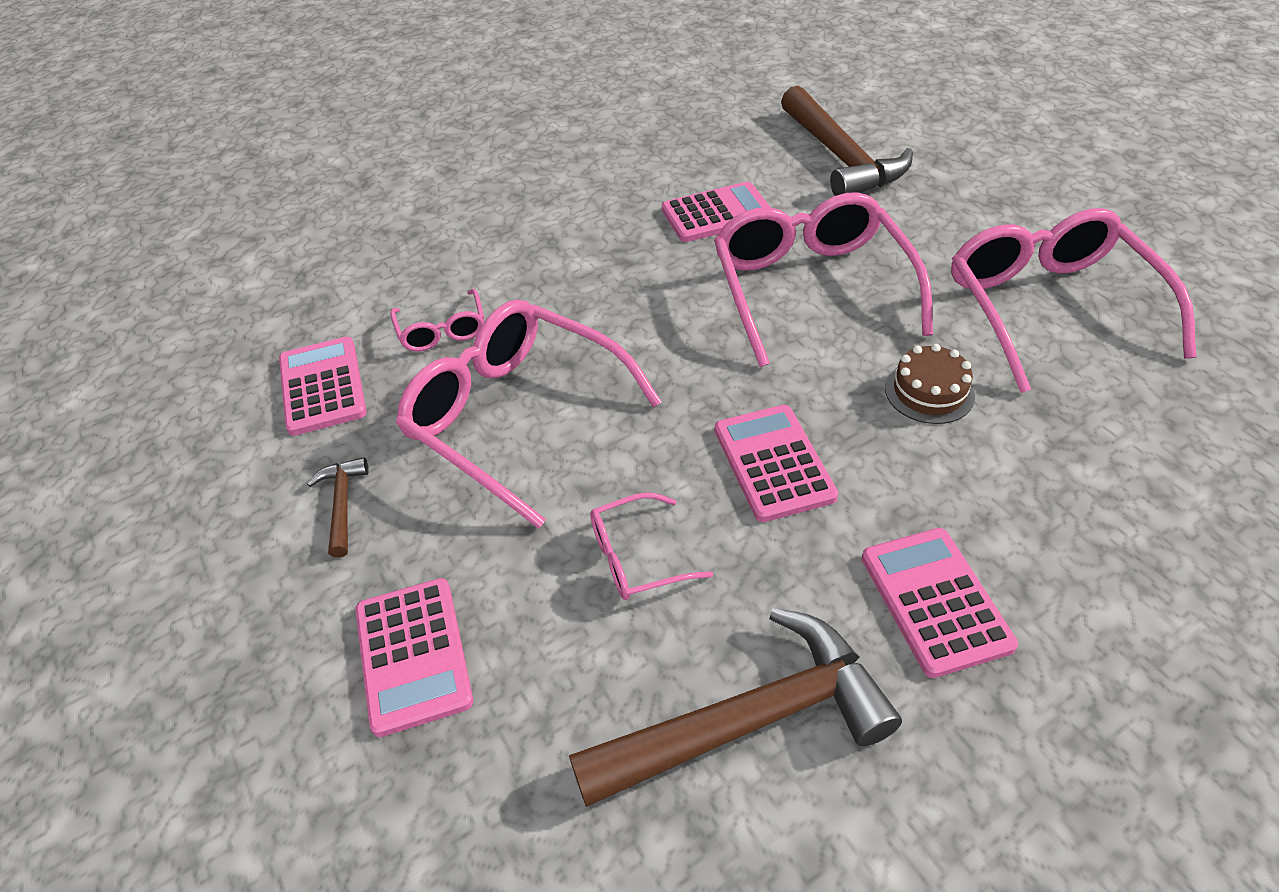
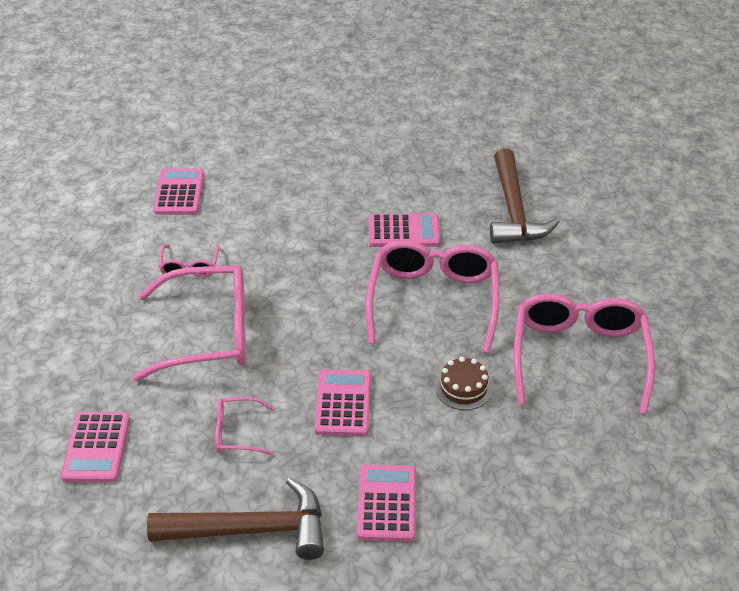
camera: 15 degrees right, 5 degrees down
(322, 386) = (105, 283): pink calculator -> pink calculator (179, 193)
(342, 504) = (90, 357): brown hammer -> none
(516, 417) = (209, 334): pink glasses -> pink glasses turned 120 degrees clockwise

